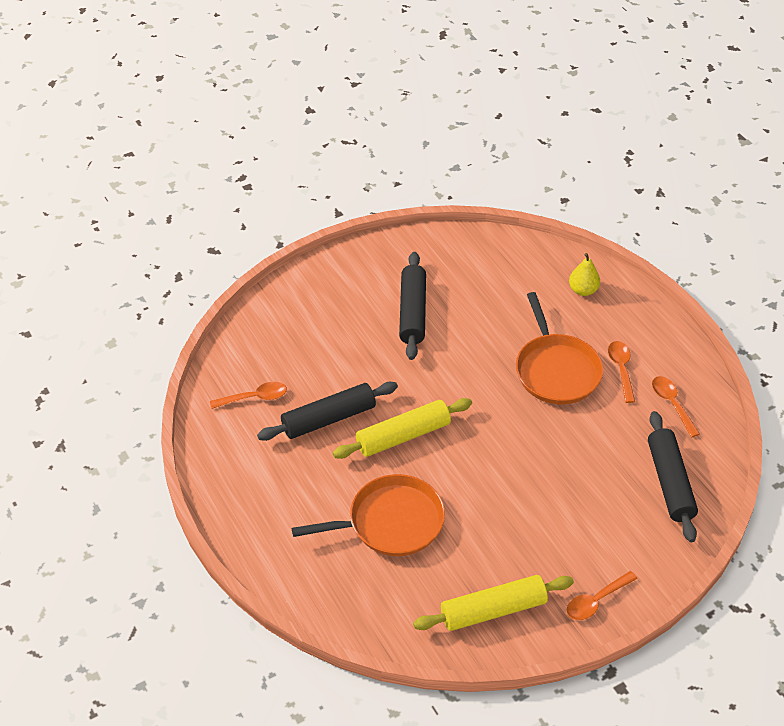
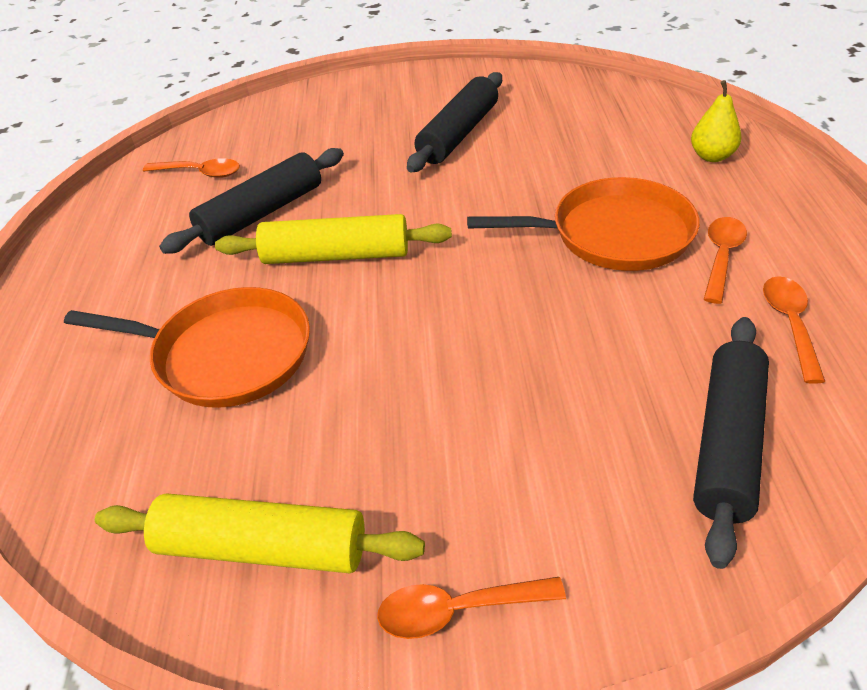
camera: 30 degrees right, 5 degrees down
(329, 418) = (261, 213): black rolling pin -> black rolling pin turned 45 degrees counterclockwise
(556, 370) = (613, 234): orange pan -> orange pan turned 105 degrees counterclockwise

